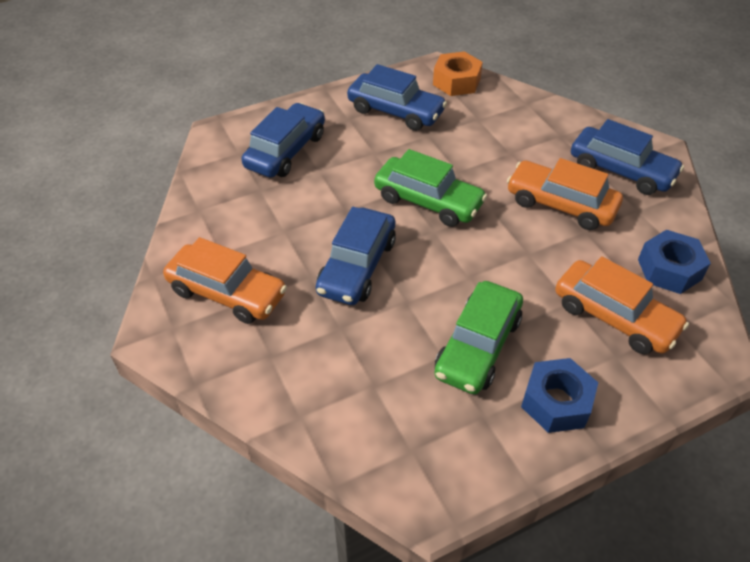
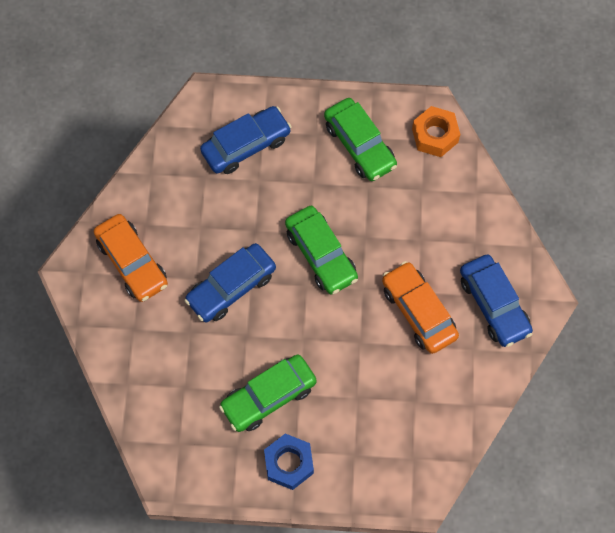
camera: 30 degrees right, 20 degrees up
(395, 111) = (359, 145): blue car -> green car
(614, 317) = (377, 426): orange car -> none
(669, 269) = (450, 411): blue nut -> none

